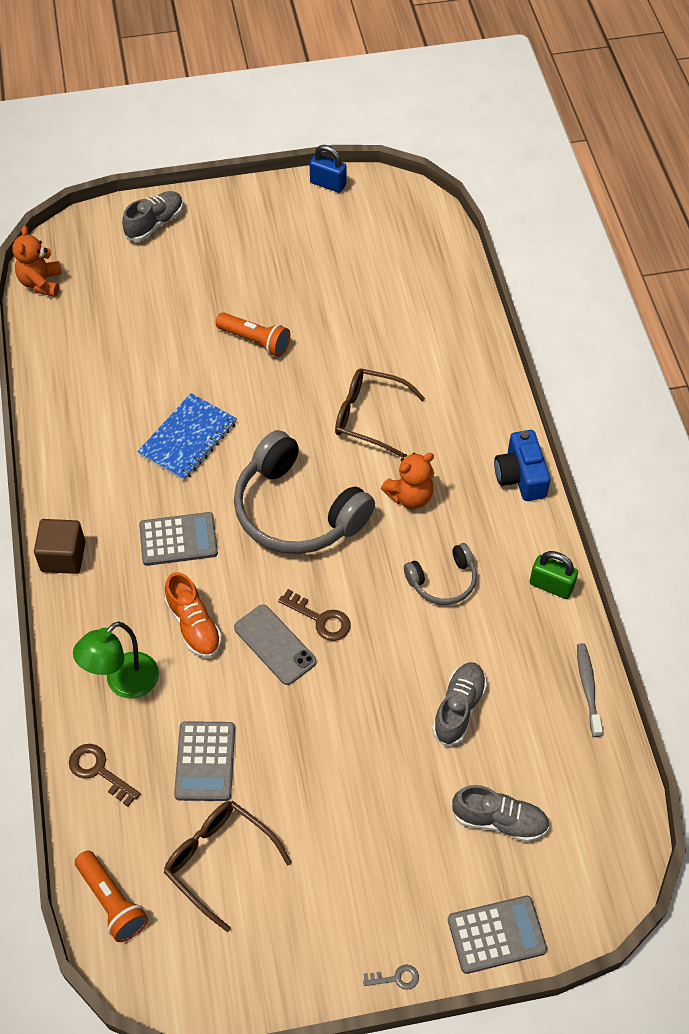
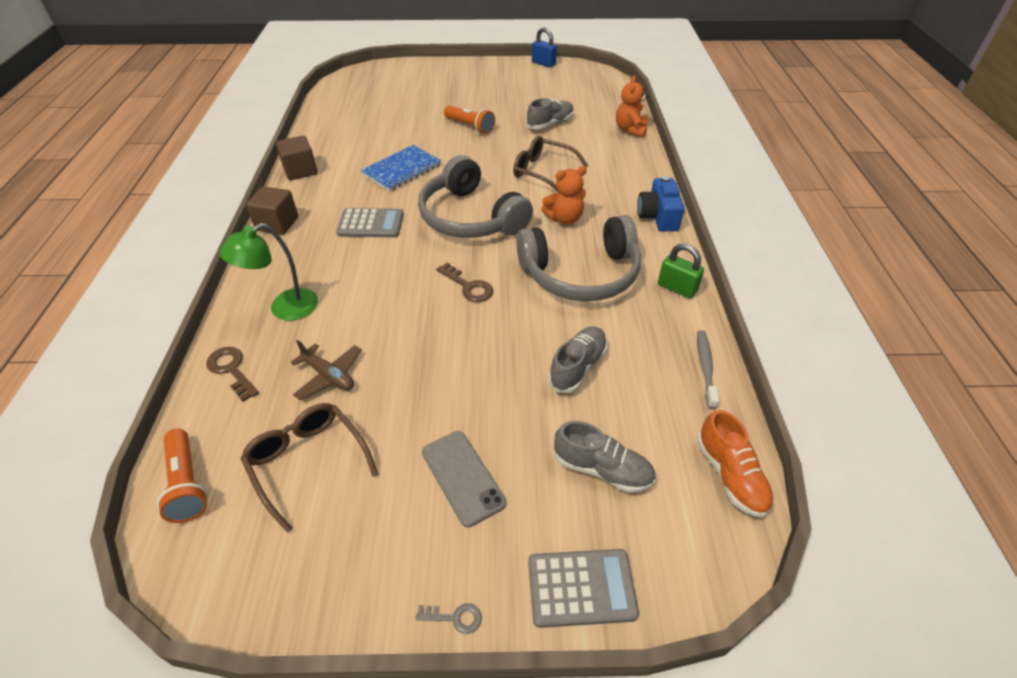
camera: 10 degrees right, 10 degrees down
(41, 283) = (335, 89): orange teddy bear -> orange teddy bear (630, 130)
(55, 459) = (300, 171): none -> brown cube
(155, 224) = (422, 70): grey shoe -> grey shoe (550, 124)
(194, 625) = (360, 278): orange shoe -> orange shoe (730, 475)
(205, 761) = (329, 376): grey calculator -> brown plane
(274, 645) = (423, 299): grey phone -> grey phone (462, 477)
(443, 581) = (581, 274): grey headphones -> grey headphones, size x1.96

